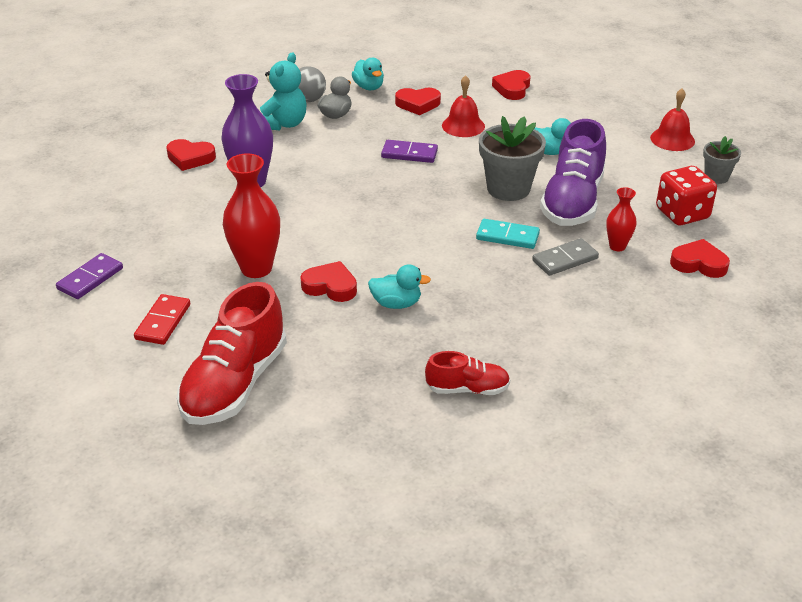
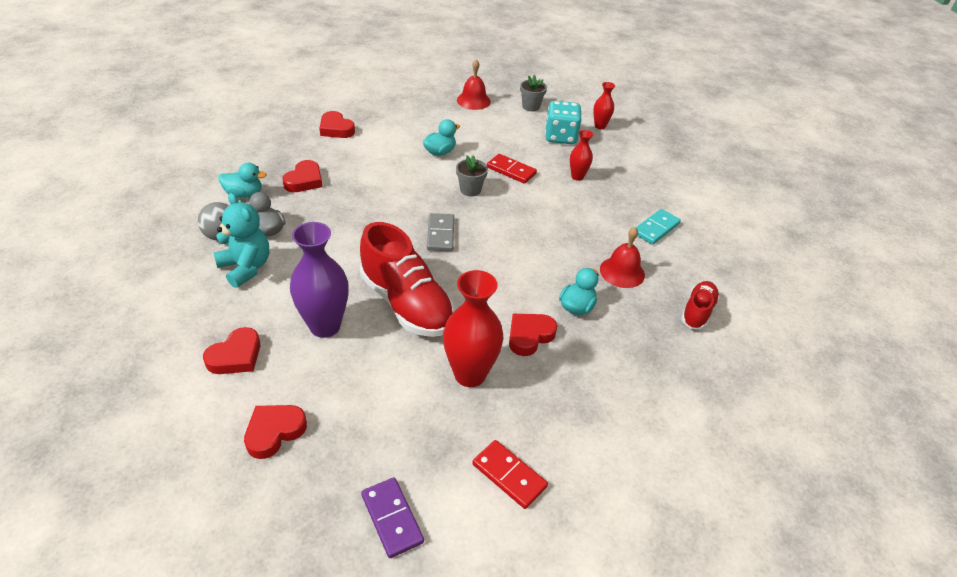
camera: 65 degrees left, 5 degrees up
(235, 384) = (630, 450): red shoe -> red shoe (406, 303)
(409, 154) = (375, 216): purple domino -> none
(463, 126) = (363, 173): red bell -> red bell (622, 272)
(507, 236) = (530, 216): turquoise domino -> turquoise domino (656, 228)
(508, 188) = (470, 190): grey flower pot -> grey flower pot, size x0.56
(565, 259) = (576, 204): grey domino -> grey domino (440, 234)
(572, 201) = (511, 170): purple shoe -> red domino
(682, 214) = (560, 137): red dice -> turquoise dice
(699, 263) = (617, 156): red heart -> red heart (274, 432)
(747, 234) = (600, 126): none -> red vase

